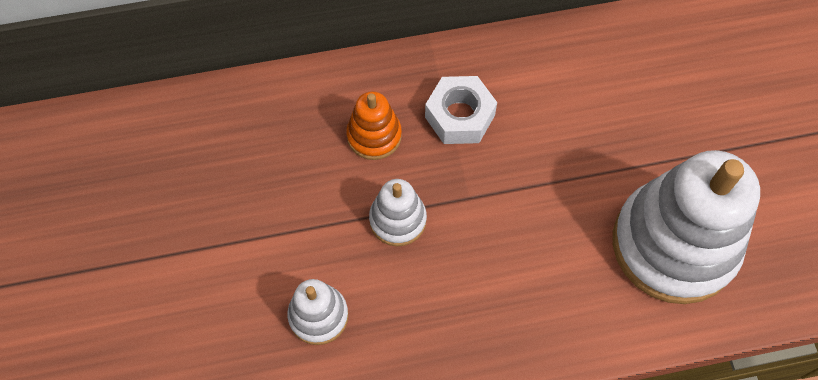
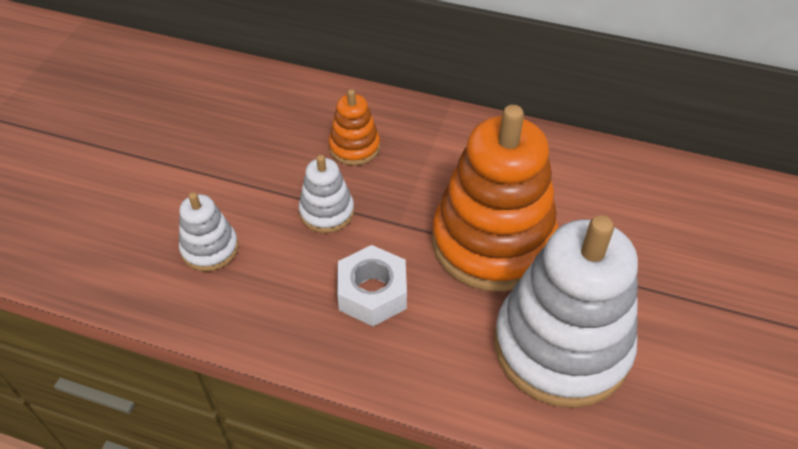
camera: 30 degrees right, 15 degrees down
(459, 116) = (435, 163): white nut -> white nut (372, 293)
(561, 174) = (492, 242): none -> orange stacking toy

